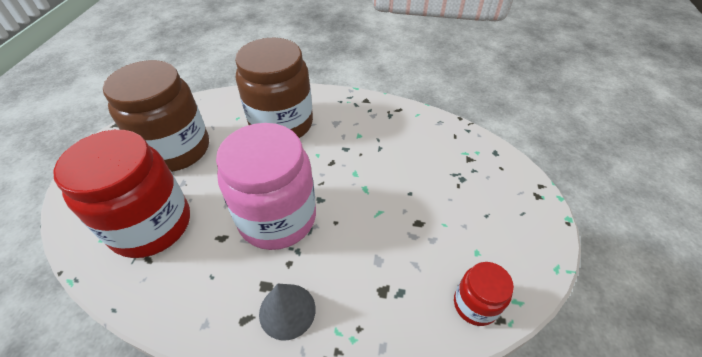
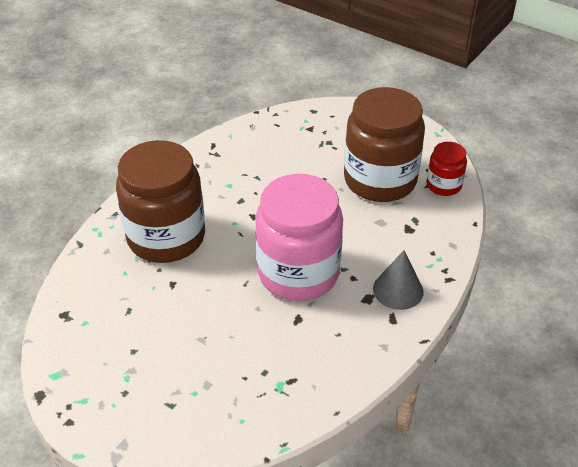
camera: 65 degrees left, 5 degrees down
(151, 225) = (247, 373): red jar -> none
(176, 149) = (140, 337): brown jar -> brown jar (380, 180)

